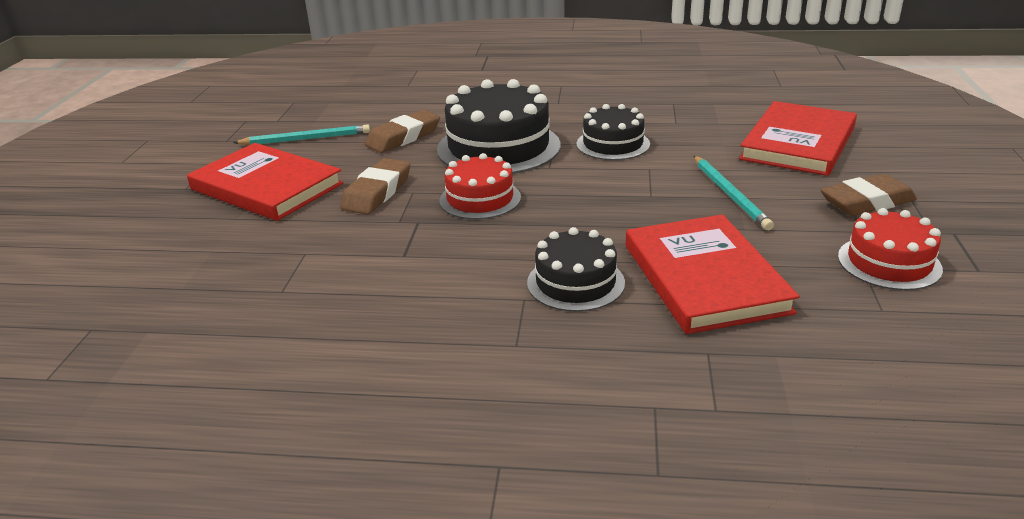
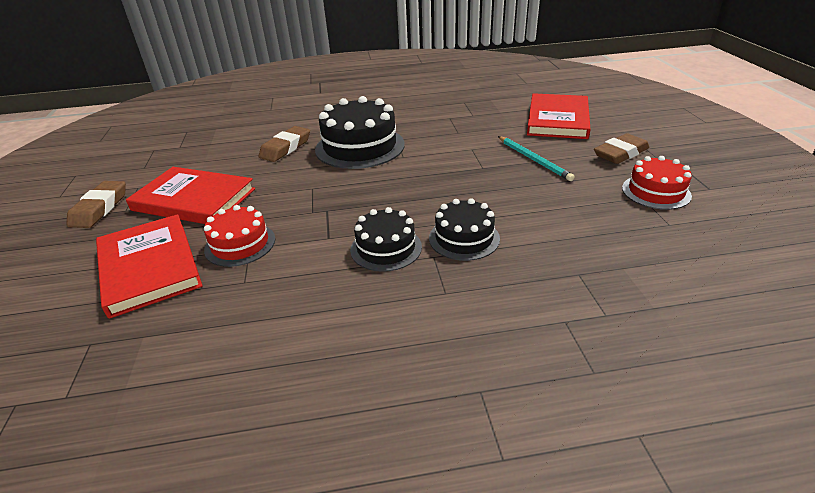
camera: 15 degrees left, 5 degrees up
(306, 139) = (210, 158): turquoise pencil -> none
(377, 192) = (285, 192): brown eraser -> brown eraser (99, 208)
(480, 199) = (365, 186): red cake -> red cake (240, 244)
(613, 144) = (438, 135): black cake -> black cake (386, 248)
(705, 278) = (548, 220): red book -> red book (149, 267)

